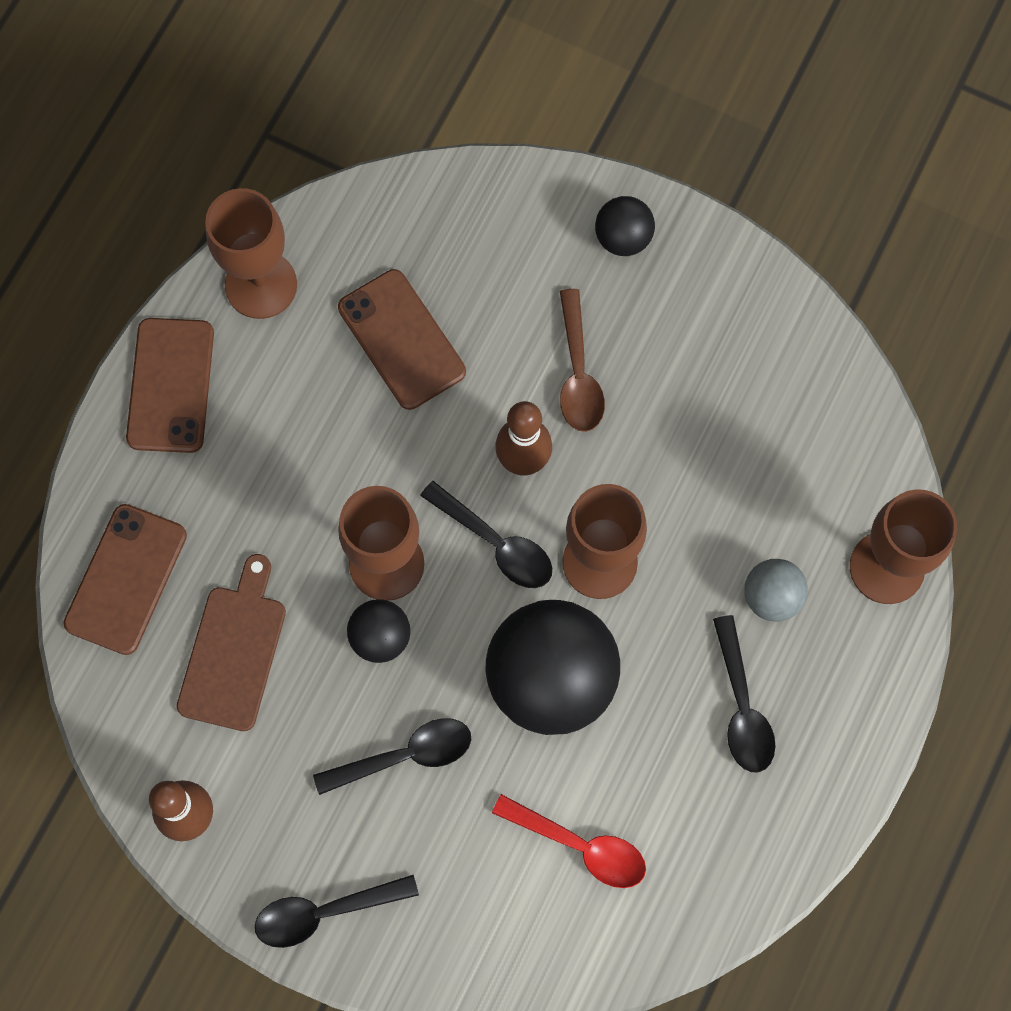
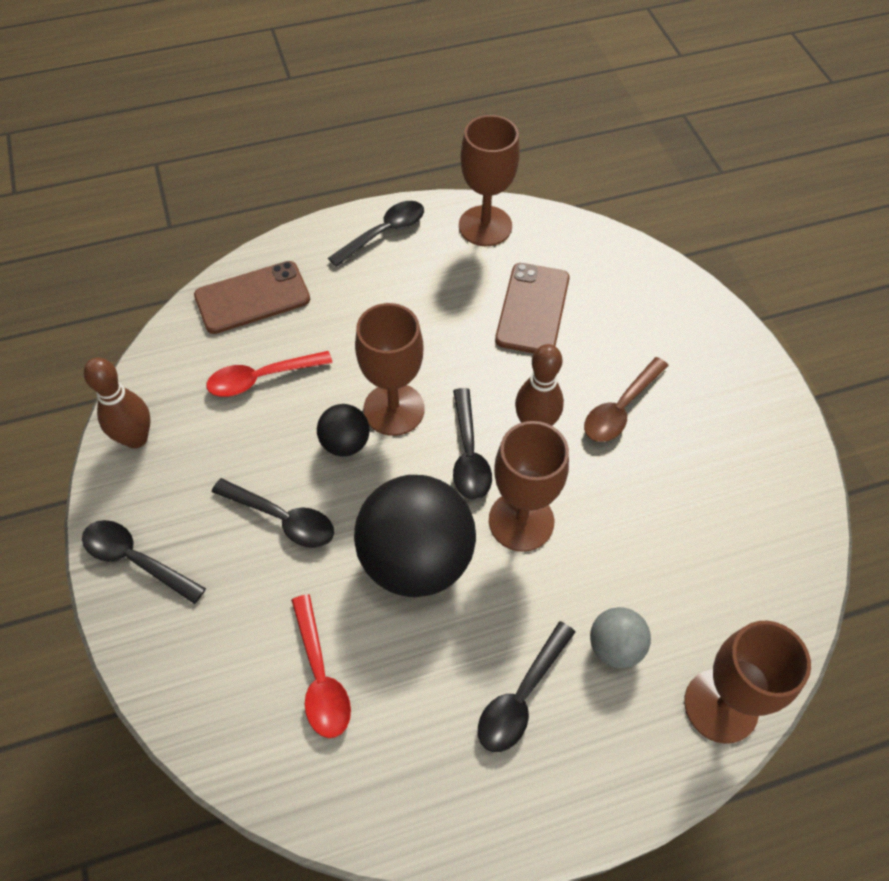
camera: 45 degrees right, 15 degrees down
(171, 385) = (384, 233): brown phone -> black spoon
(234, 651) = (261, 378): brown cutting board -> red spoon
(623, 238) = (726, 363): black ball -> none

